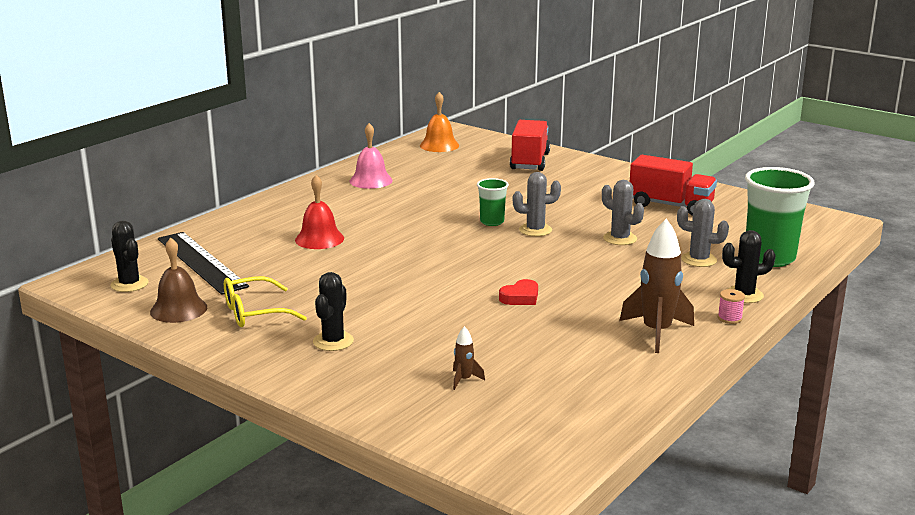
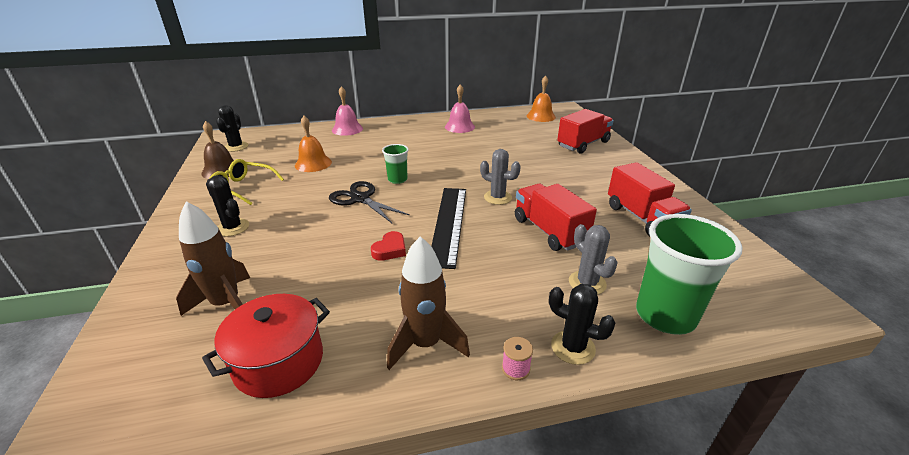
camera: 40 degrees right, 10 degrees up
(201, 262) = (286, 146): black ruler -> black ruler (448, 224)
(236, 222) = (347, 129): none -> pink bell
(281, 266) = (313, 163): none -> orange bell
(319, 239) = (363, 154): red bell -> none
(333, 341) = (232, 227): black cactus -> black cactus turned 75 degrees clockwise
(410, 275) = (360, 199): none -> black scissors
(464, 380) = (226, 304): brown rocket -> brown rocket, size x2.19
(492, 222) = (480, 180): green cup -> green cup (397, 179)
(520, 297) = (390, 250): red heart -> red heart turned 60 degrees counterclockwise
(580, 383) = (279, 362): none -> red pot
(620, 239) = (549, 231): grey cactus -> red truck

